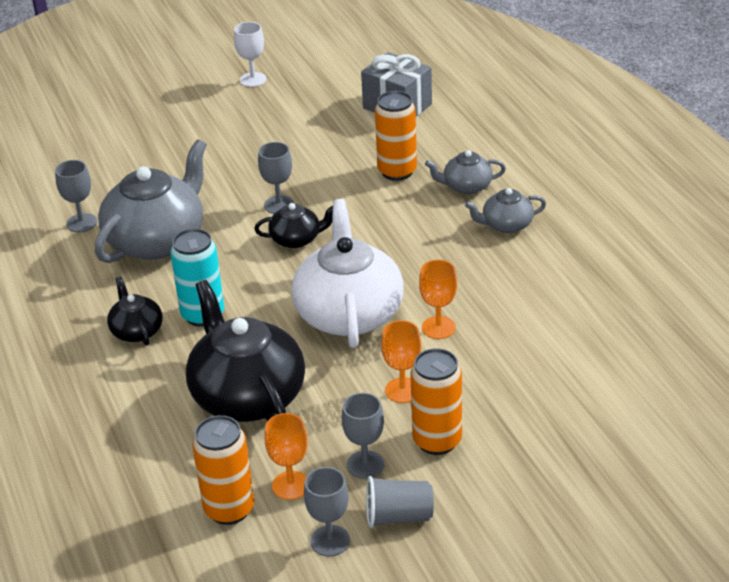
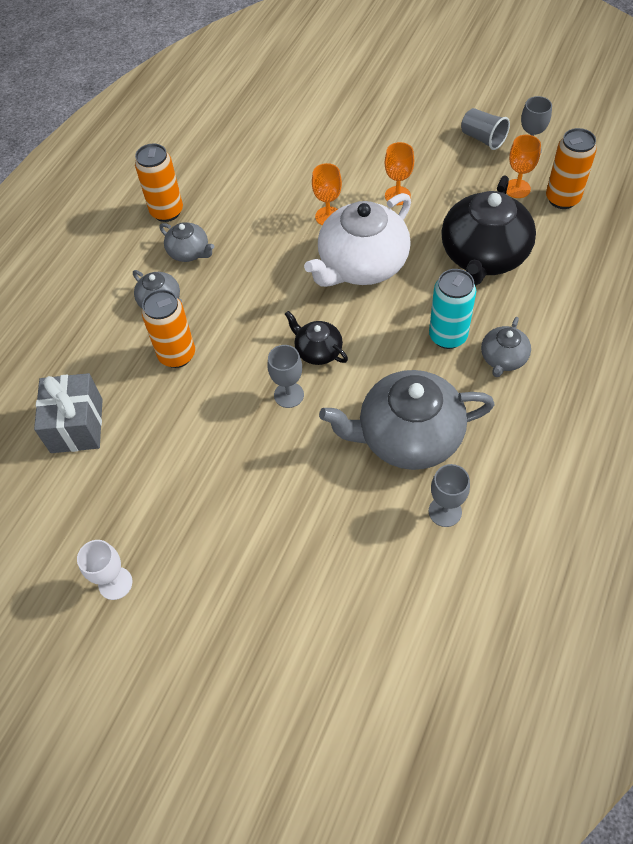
camera: 130 degrees left, 20 degrees up
(136, 331) = (503, 358): black teapot -> grey teapot
(365, 464) = (467, 172): grey goblet -> none
(437, 441) = (417, 158): orange can -> orange can (167, 212)

